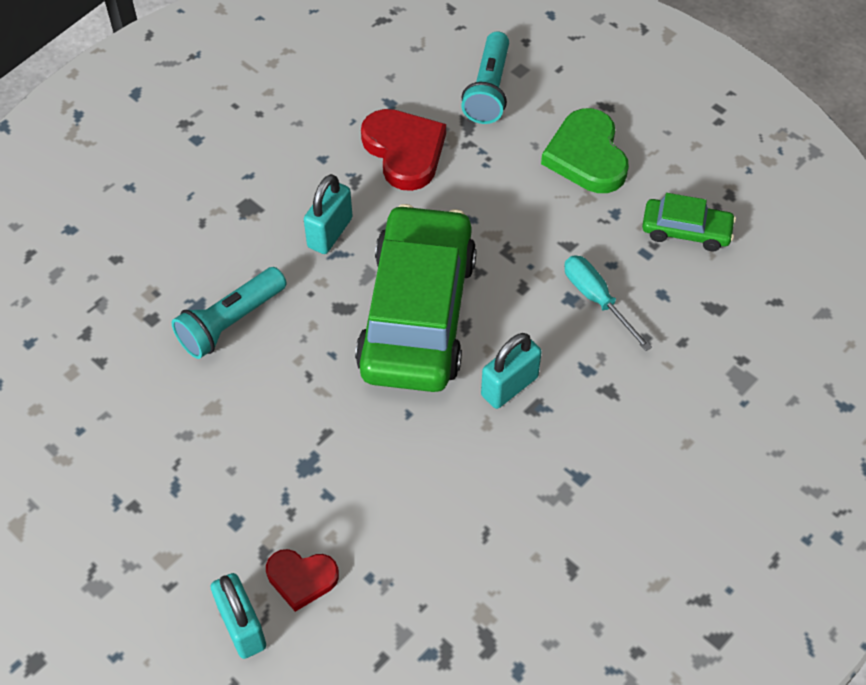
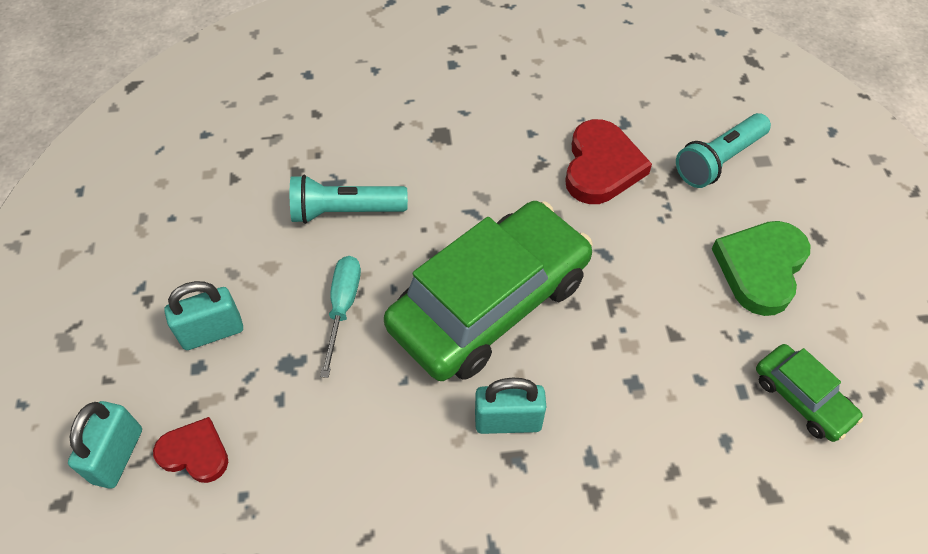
camera: 40 degrees right, 0 degrees up
(301, 578) = (195, 453): red heart -> red heart turned 150 degrees clockwise
(330, 233) = (482, 192): turquoise padlock -> turquoise padlock (212, 332)
(596, 299) = (657, 401): turquoise screwdriver -> turquoise screwdriver (343, 307)

